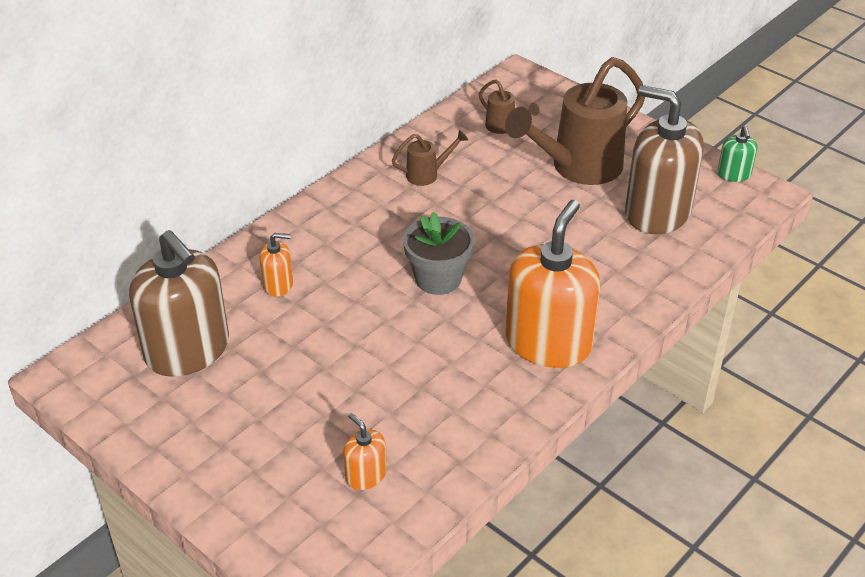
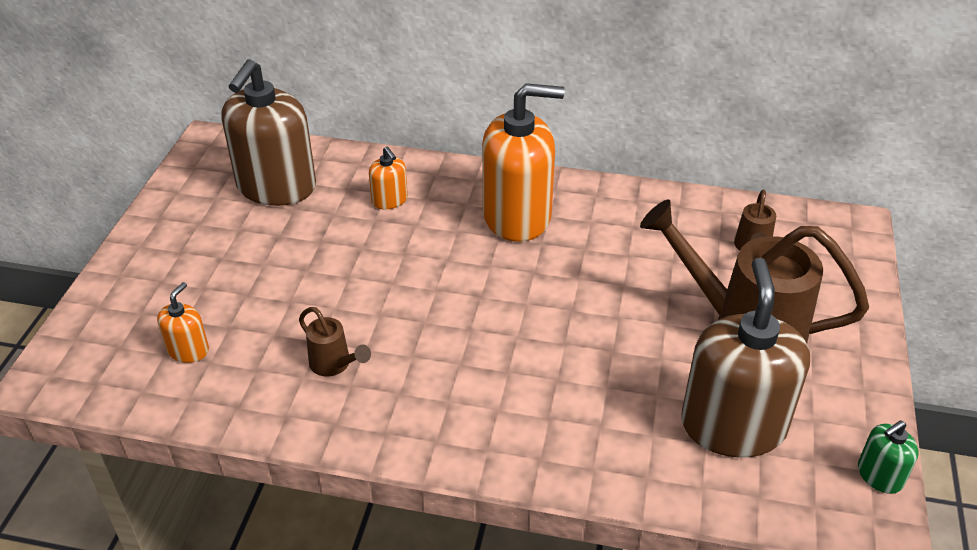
camera: 60 degrees right, 0 degrees up
(428, 174) = (621, 226): brown watering can -> brown watering can (335, 365)
(438, 279) = (475, 294): grey flower pot -> none
(548, 343) = (442, 410): orange soap dispenser -> orange soap dispenser (517, 216)

